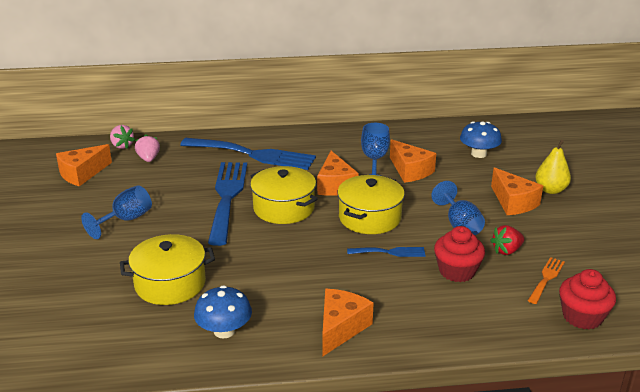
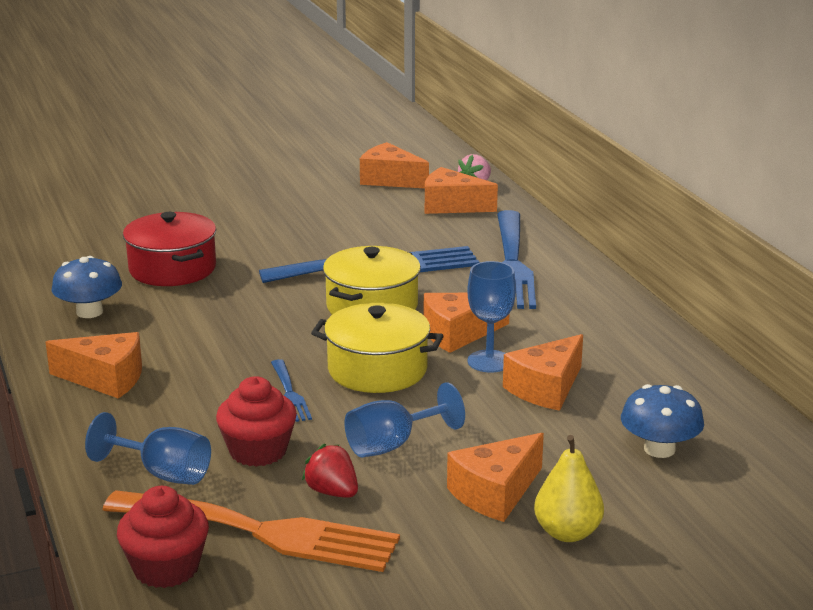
camera: 75 degrees right, 5 degrees down
(126, 220) = (296, 222): blue goblet -> blue goblet (163, 473)
(148, 159) = (451, 206): pink strawberry -> orange cheese
(170, 284) = (172, 269): yellow pot -> red pot
(546, 278) = (263, 532): orange fork -> orange fork, size x2.17

